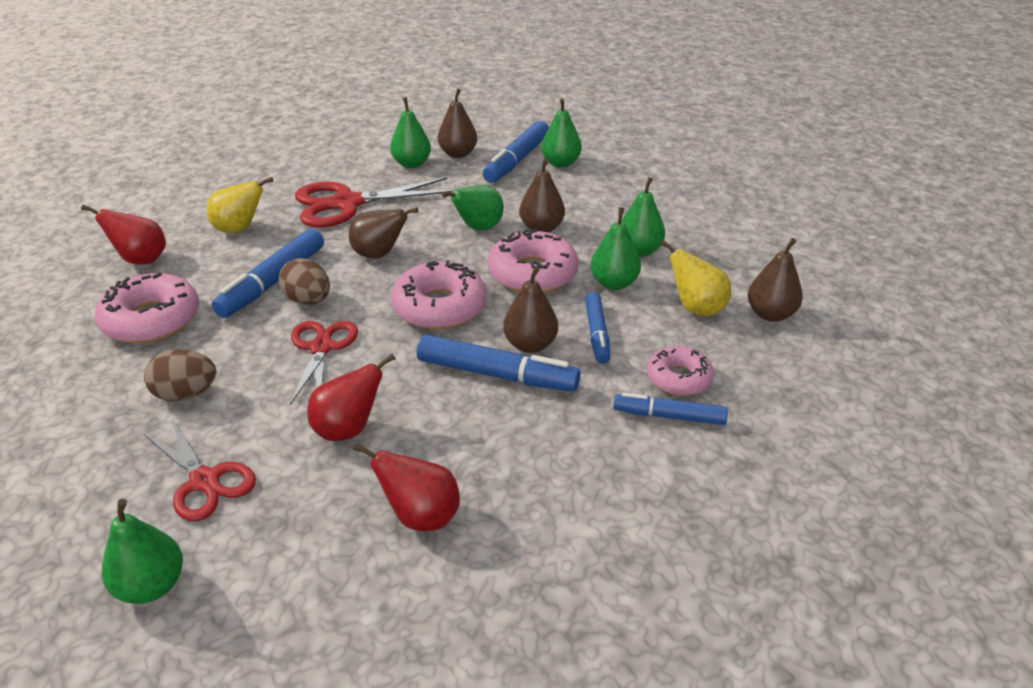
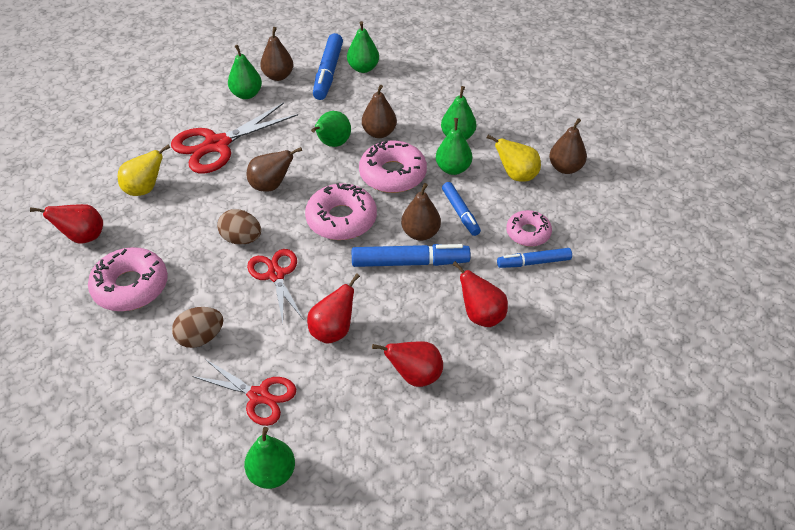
camera: 20 degrees left, 10 degrees up
(273, 282) = (204, 230): blue marker -> none
(557, 463) = (481, 315): none -> red pear

